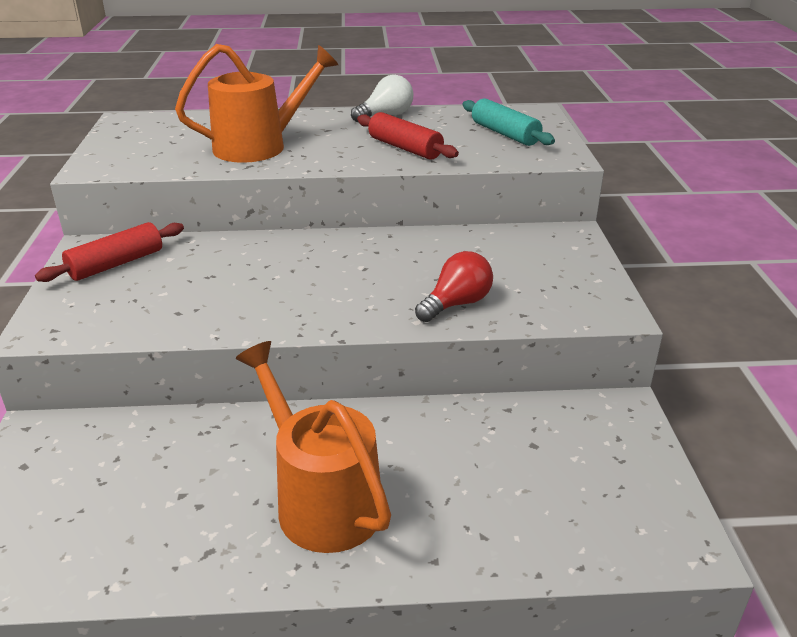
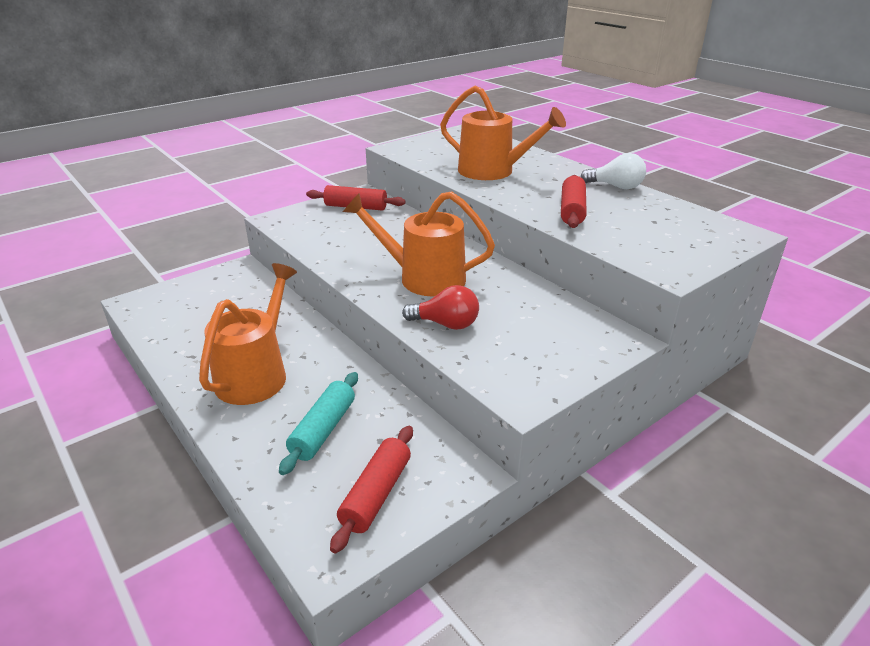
camera: 55 degrees right, 0 degrees up
(351, 283) = (423, 278): none -> orange watering can
(505, 134) = (670, 235): turquoise rolling pin -> turquoise rolling pin (323, 430)
(614, 478) = (376, 494): none -> red rolling pin

